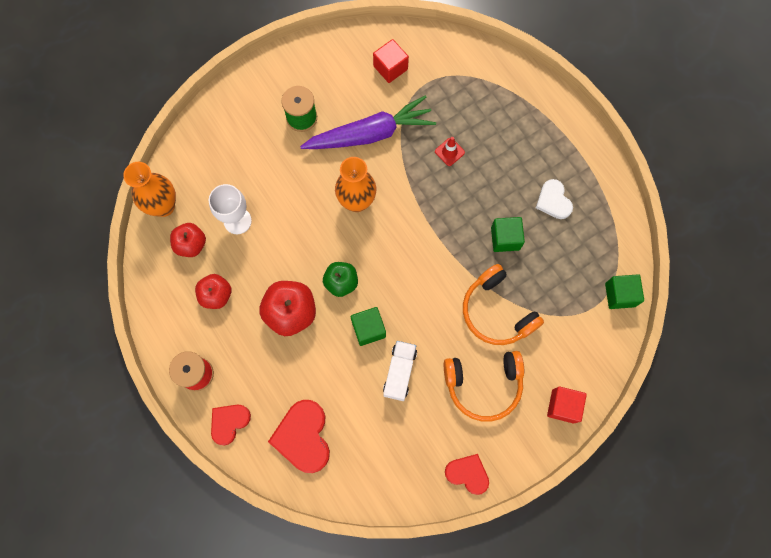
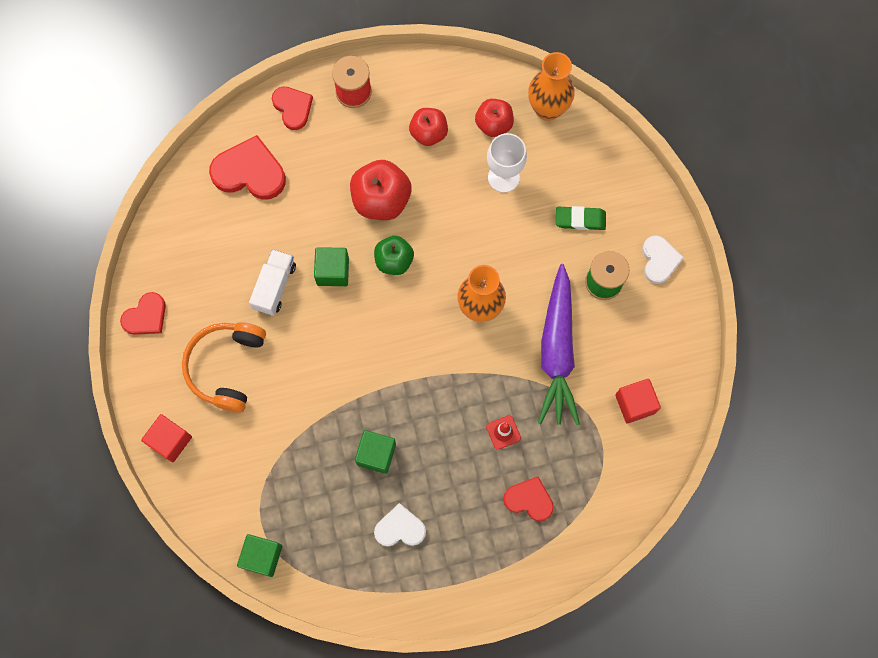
camera: 110 degrees right, 0 degrees up
(255, 151) = (580, 219): none -> green eraser
(269, 83) = (659, 260): none -> white heart
(399, 372) = (274, 286): white truck -> white truck turned 105 degrees counterclockwise
(492, 117) = (529, 499): none -> red heart
(496, 312) = (298, 411): orange headphones -> none

